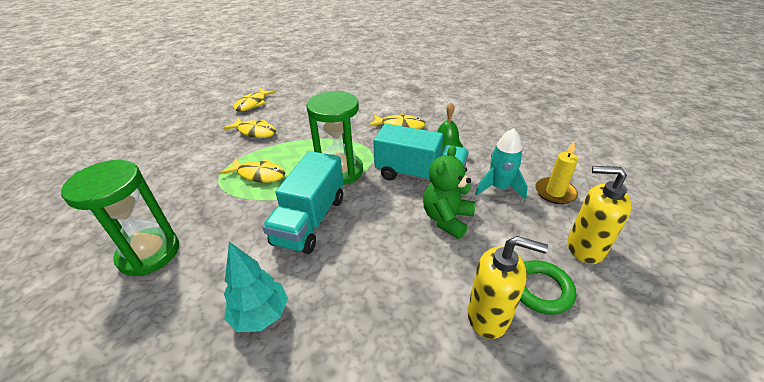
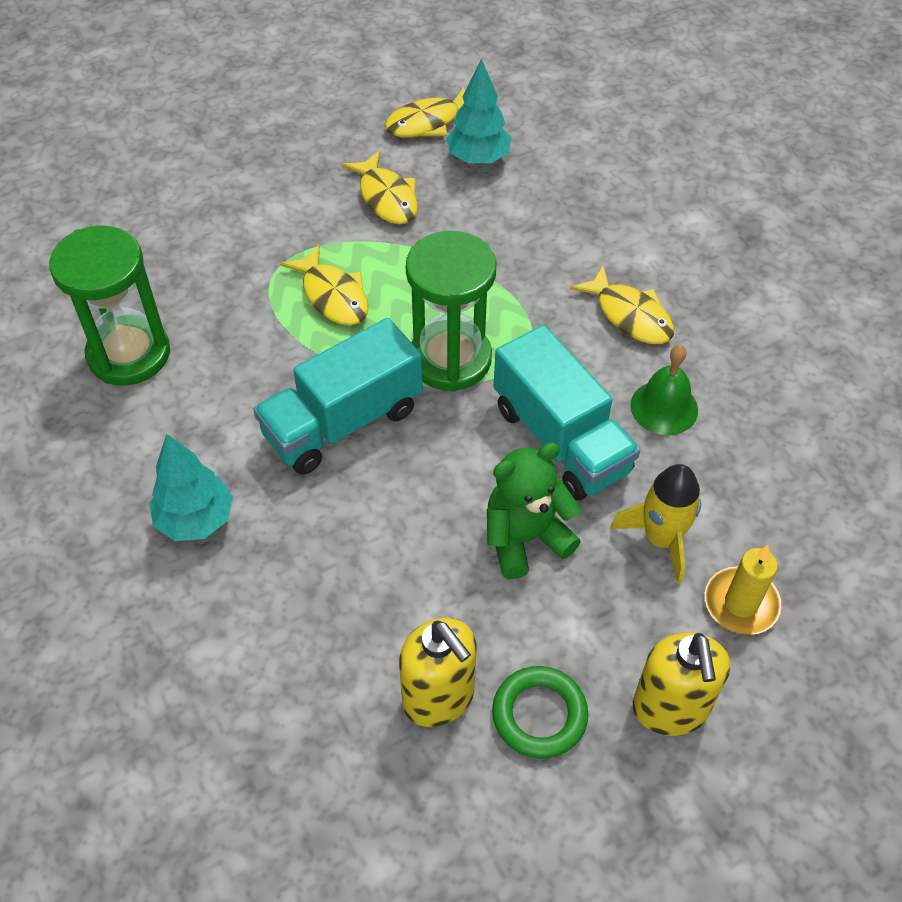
camera: 35 degrees right, 15 degrees up
(286, 106) = (478, 158): none -> turquoise tree
(499, 188) = (661, 538): turquoise rocket -> yellow rocket
(584, 248) = (670, 709): yellow soap dispenser -> yellow soap dispenser turned 150 degrees counterclockwise

